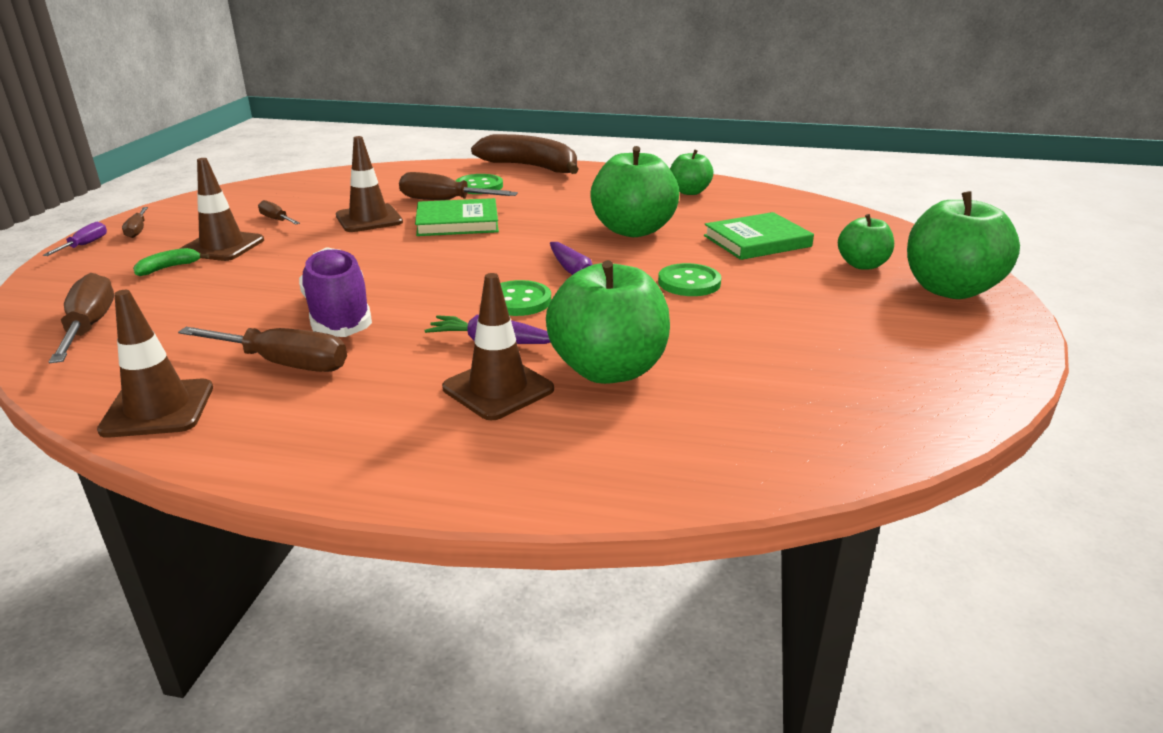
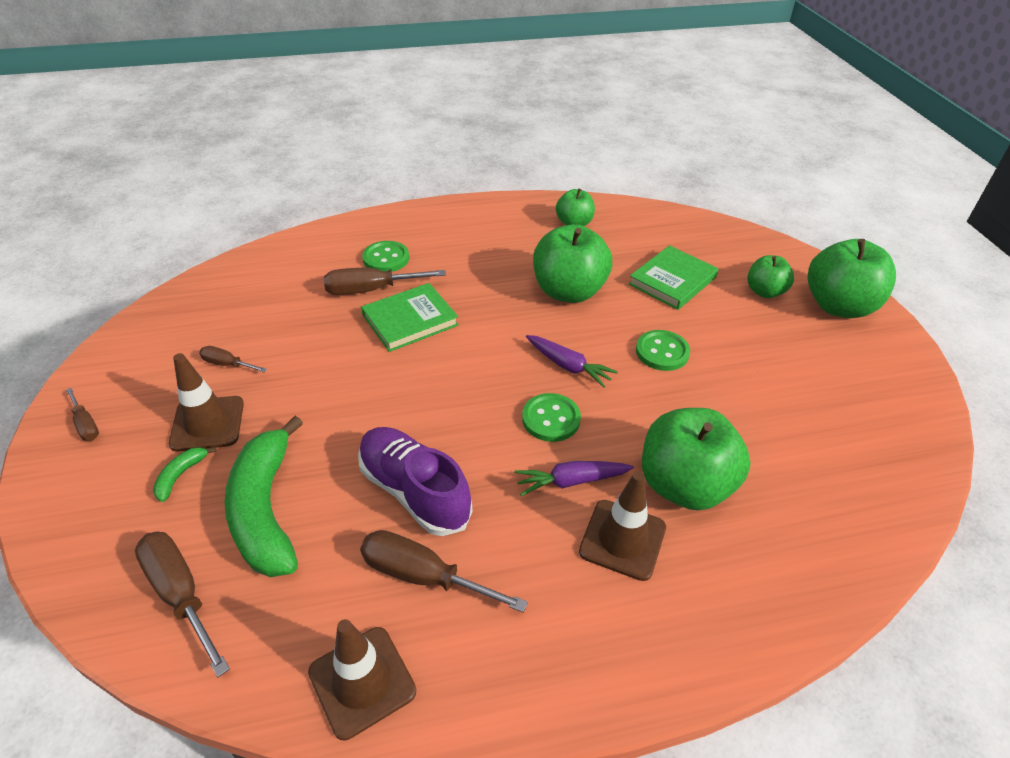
camera: 25 degrees left, 15 degrees up
(85, 245) = (46, 467): purple screwdriver -> none
(207, 299) = (265, 509): none -> green banana
(284, 364) = (423, 576): brown screwdriver -> brown screwdriver turned 150 degrees counterclockwise
(369, 219) = (321, 337): brown traffic cone -> none
(531, 167) = (410, 216): brown banana -> none

